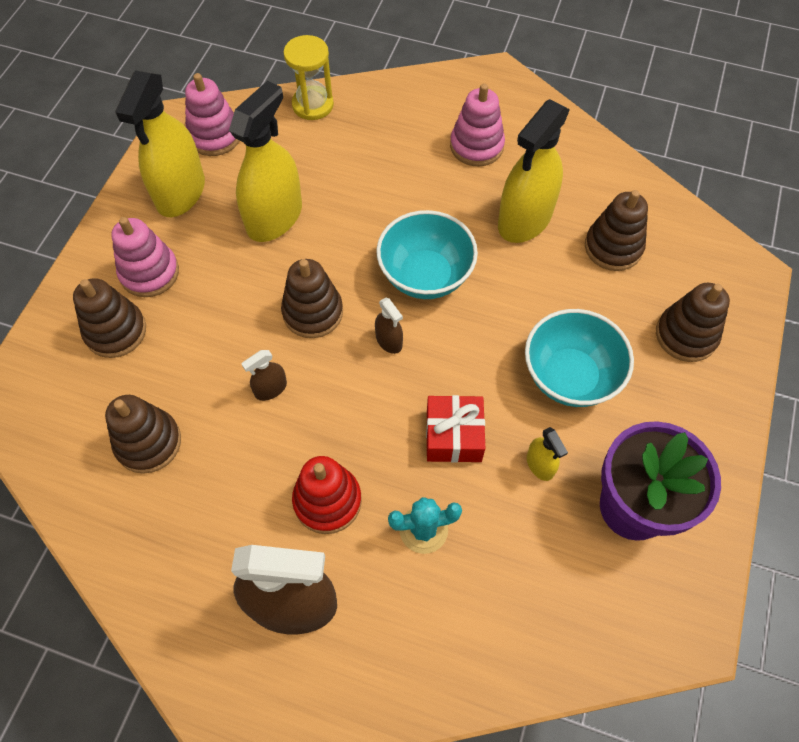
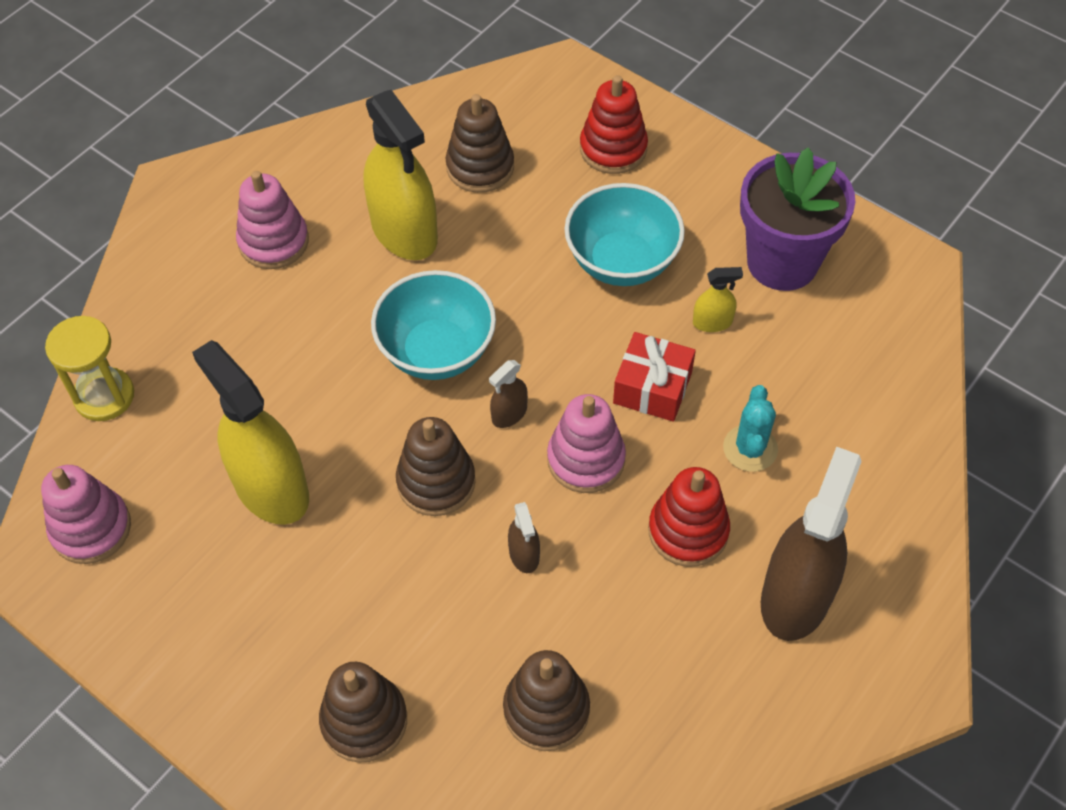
camera: 70 degrees left, 5 degrees down
(149, 273) = (288, 660): pink stacking toy -> pink stacking toy (586, 459)
(180, 192) = (169, 593): yellow spray bottle -> none
(389, 341) = (509, 414): brown spray bottle -> brown spray bottle turned 150 degrees clockwise
(686, 335) = (613, 149): brown stacking toy -> red stacking toy

